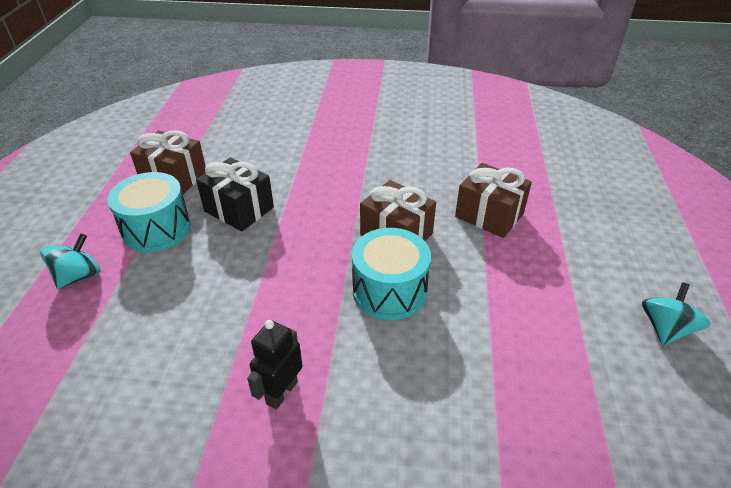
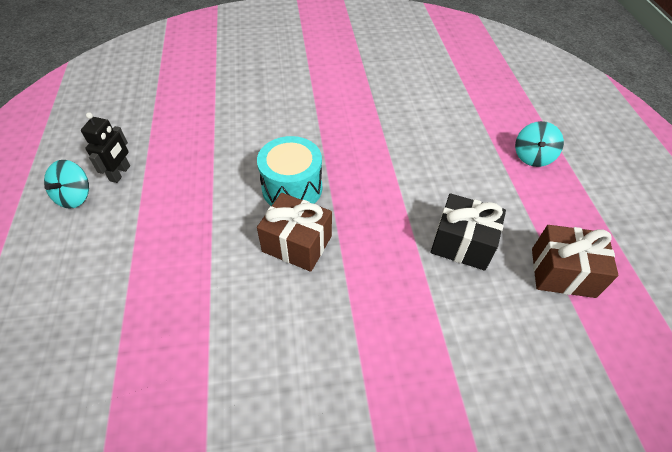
camera: 165 degrees right, 10 degrees up
(156, 229) = (517, 206): turquoise drum -> none
(281, 392) = (343, 116): black robot -> black robot (120, 173)
(489, 215) = (201, 289): brown gift -> none

